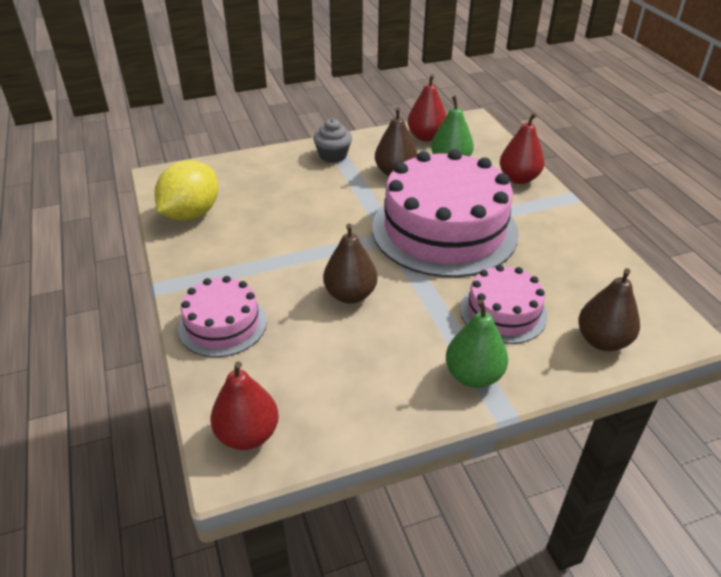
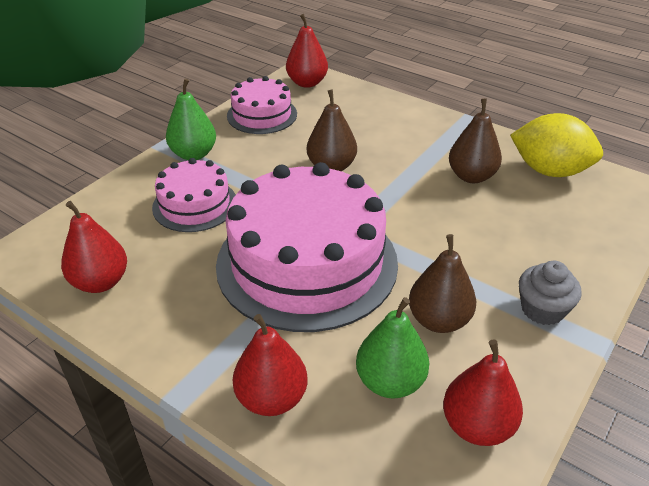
camera: 145 degrees right, 0 degrees up
(191, 214) = (549, 171): yellow lemon -> yellow lemon turned 60 degrees counterclockwise
(222, 324) = (394, 116): pink cake -> pink cake (262, 115)
(602, 340) = (97, 216): brown pear -> brown pear (471, 176)
(608, 278) = (100, 282): none -> red pear

